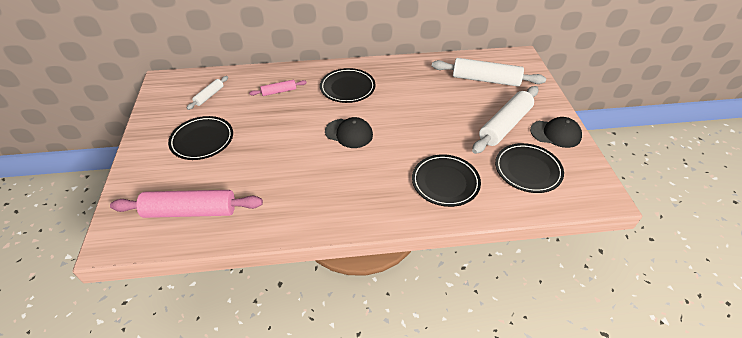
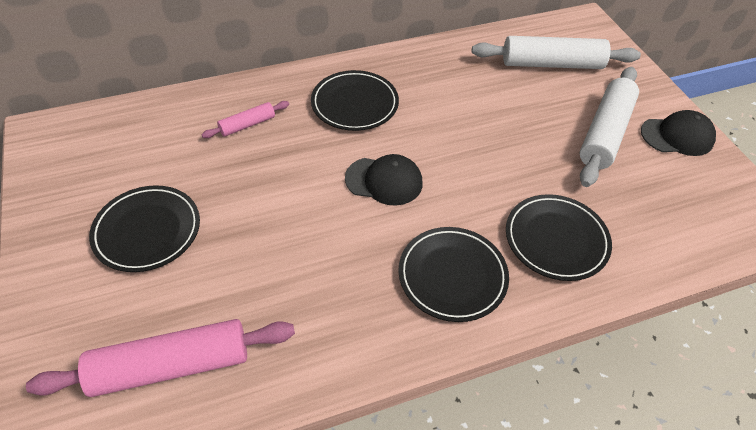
camera: 15 degrees left, 5 degrees up
(209, 96) = (132, 148): white rolling pin -> none
(527, 170) = (662, 200): black plate -> black plate (452, 276)

